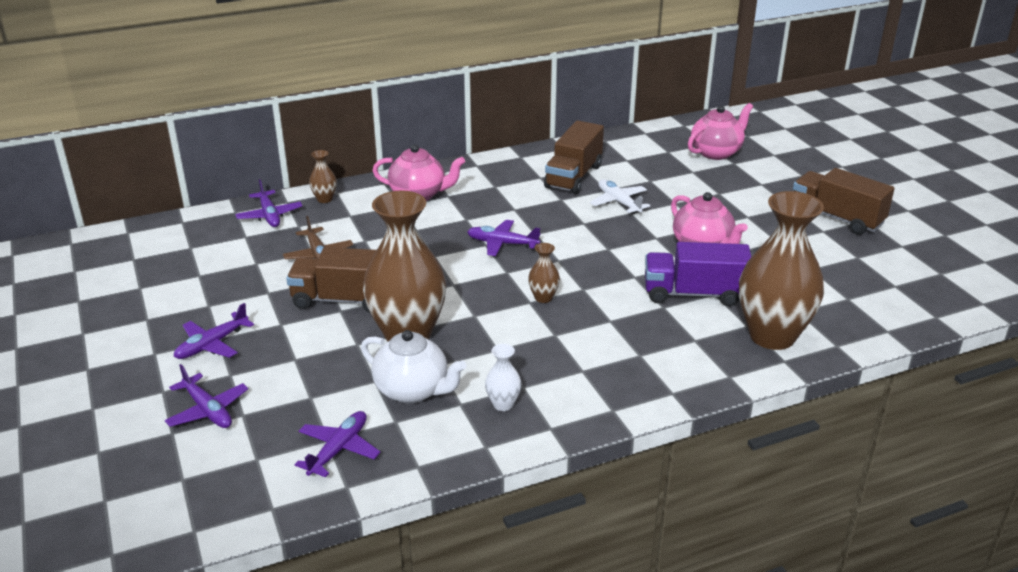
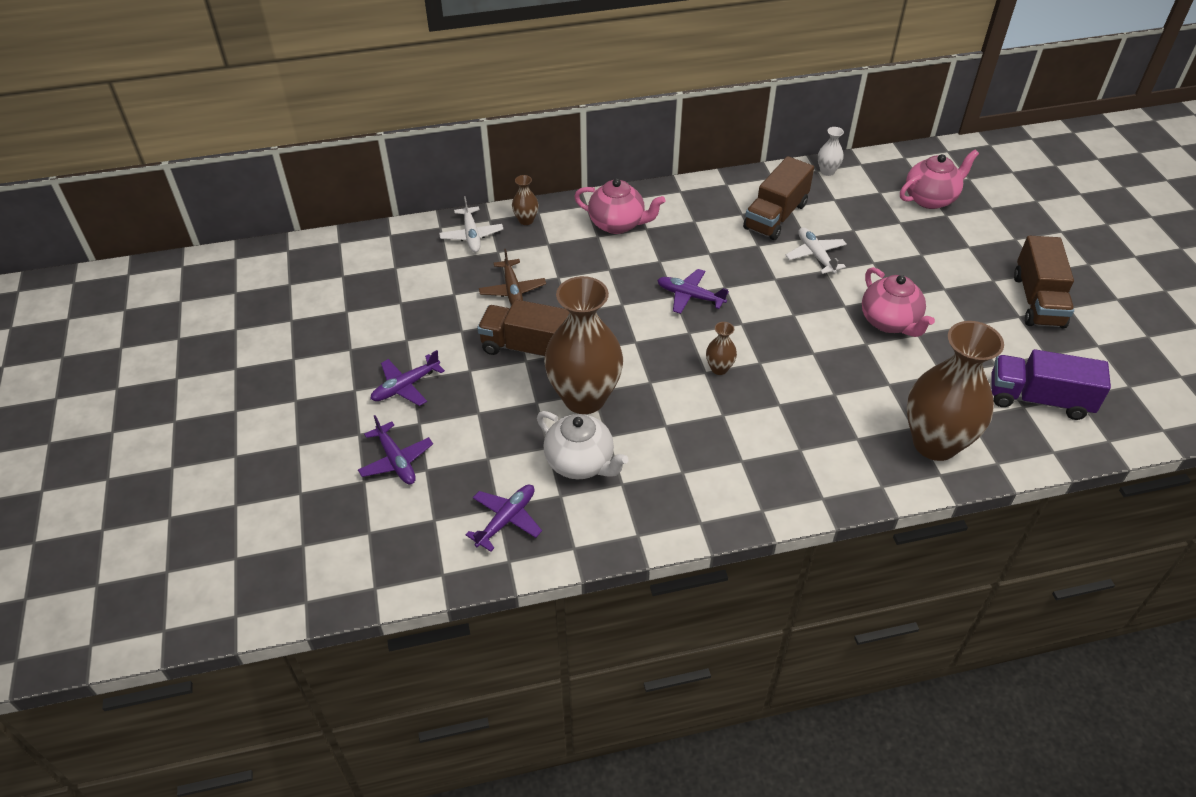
camera: 10 degrees right, 15 degrees up
(269, 215) = (471, 235): purple plane -> white plane
(503, 404) = (661, 490): white vase -> white vase (827, 171)
(694, 294) = (868, 381): purple truck -> purple truck (1038, 399)
(836, 218) = (1037, 300): brown truck -> brown truck turned 135 degrees counterclockwise

